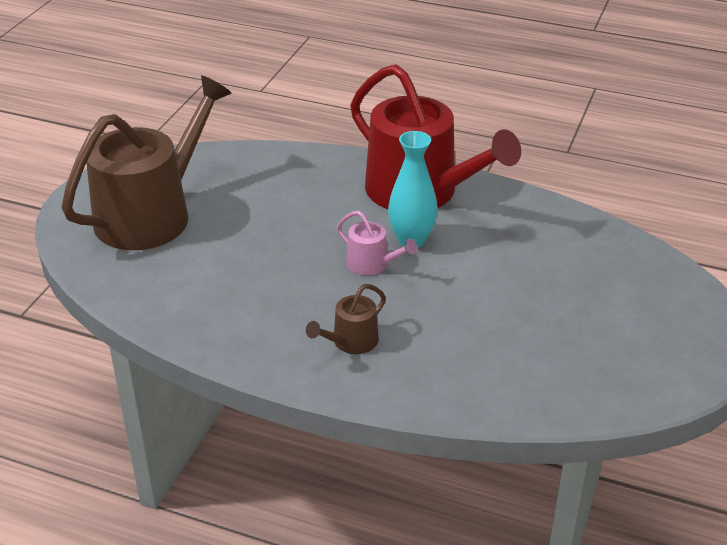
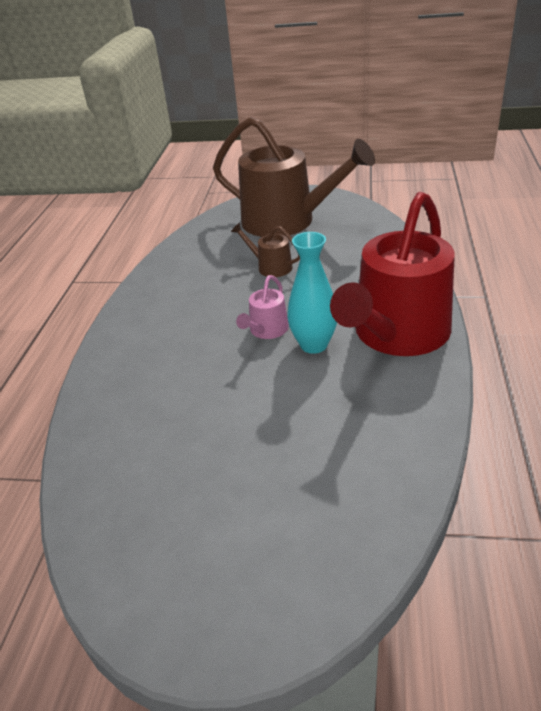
camera: 80 degrees right, 0 degrees up
(351, 342) = (159, 342): brown watering can -> brown watering can (271, 267)

